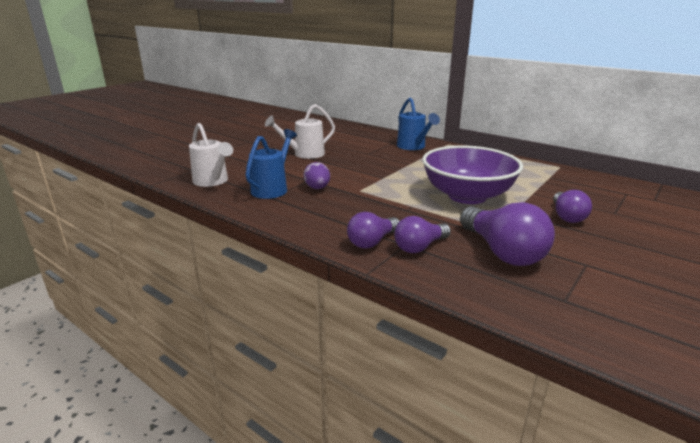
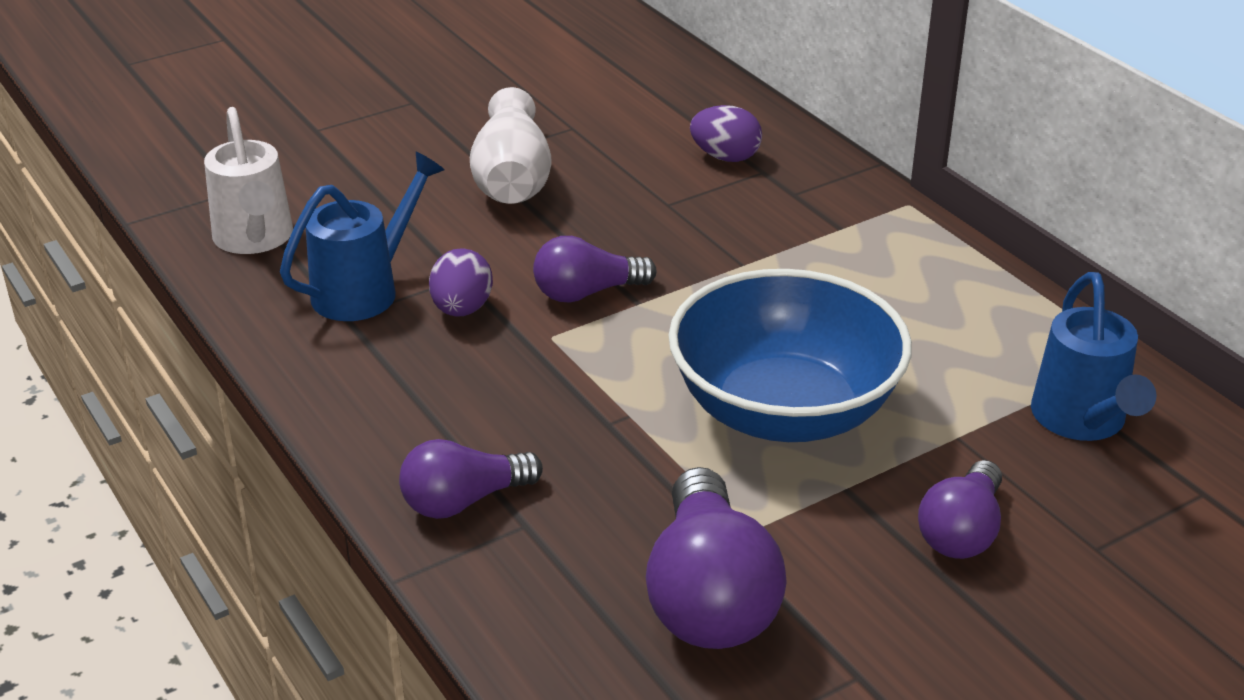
camera: 20 degrees right, 10 degrees up
(304, 154) = (512, 178): white watering can -> white vase
(376, 141) = (725, 157): none -> purple egg
(413, 147) = (802, 200): blue watering can -> blue watering can (1082, 421)
(420, 247) = (549, 539): purple light bulb -> purple light bulb (587, 293)
(467, 196) = (784, 411): purple bowl -> blue bowl

